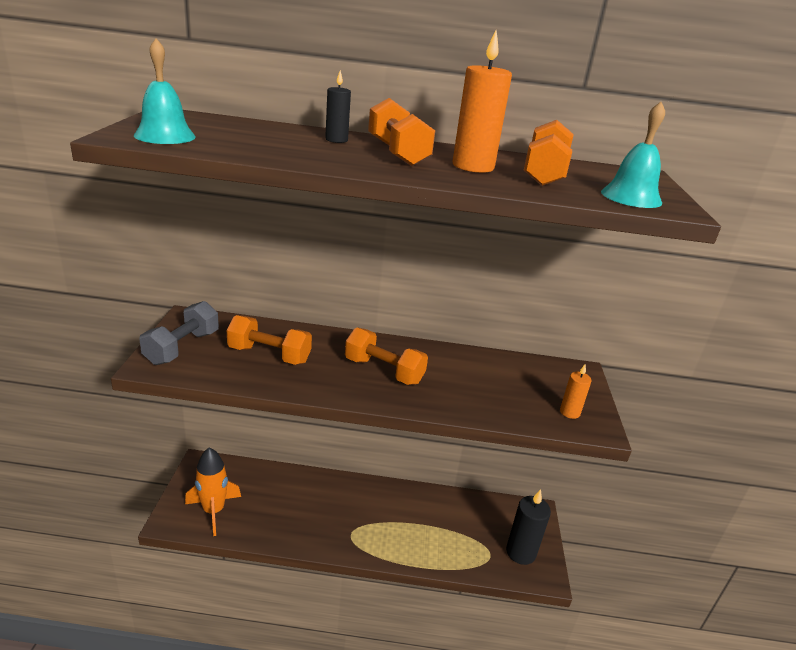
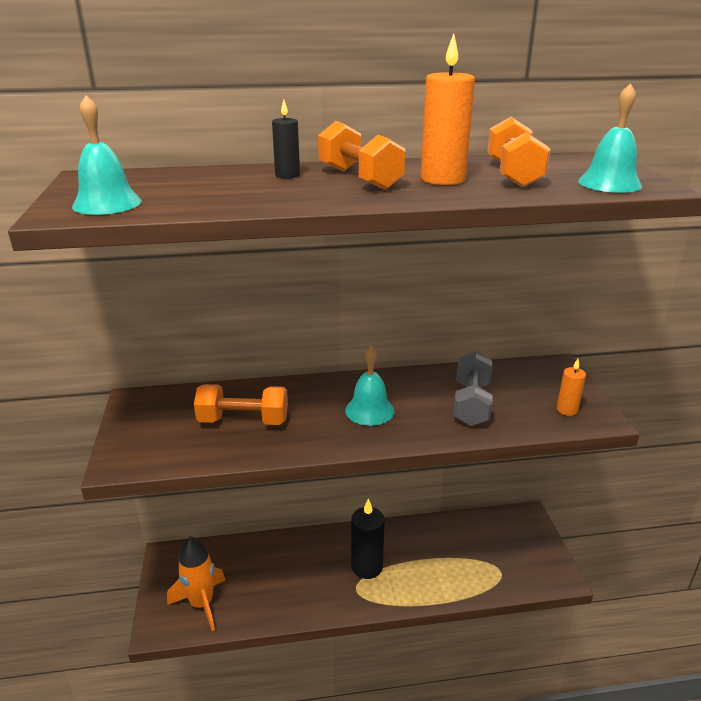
camera: 10 degrees left, 0 degrees up
(182, 347) = (145, 434): grey dumbbell -> grey dumbbell (471, 403)
(384, 371) = (369, 410): orange dumbbell -> turquoise bell
(520, 552) = (528, 561): black candle -> black candle (367, 567)

